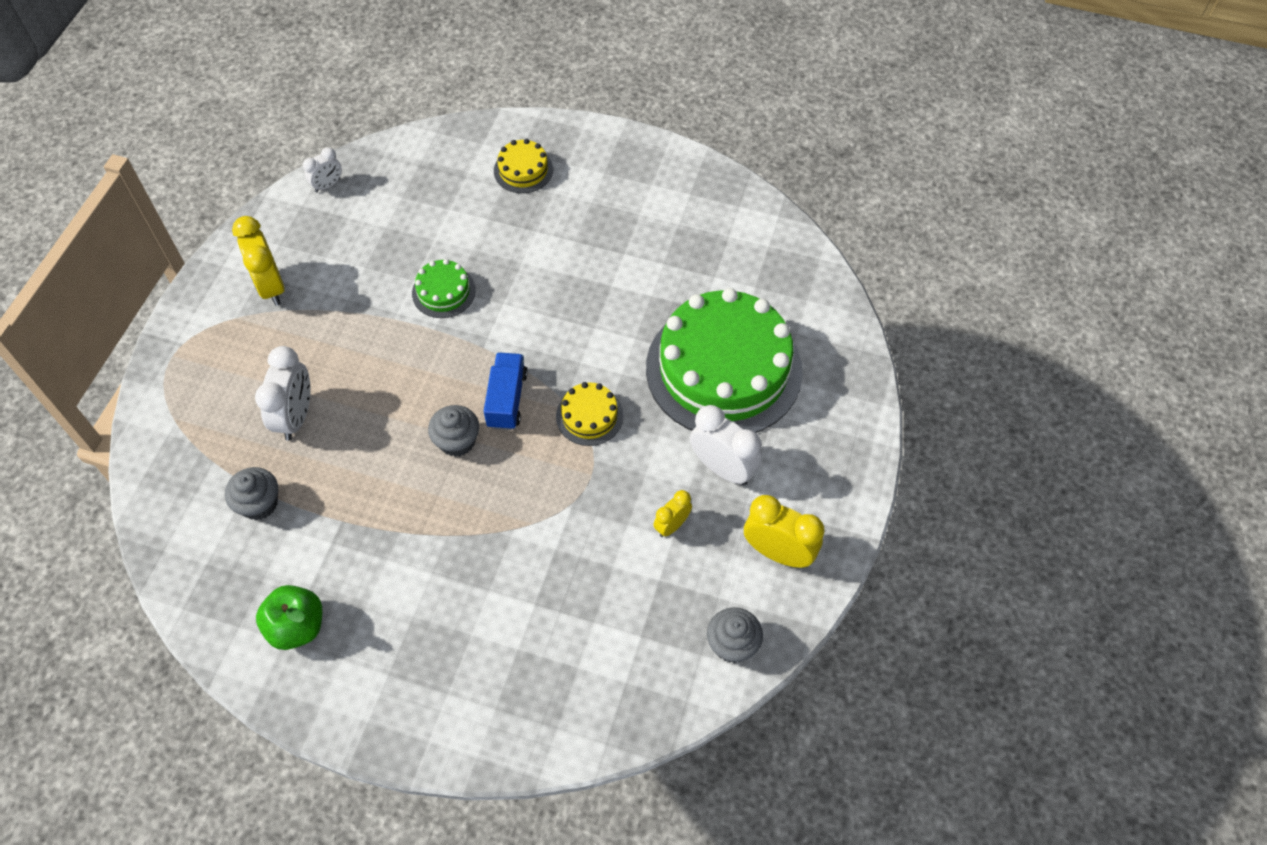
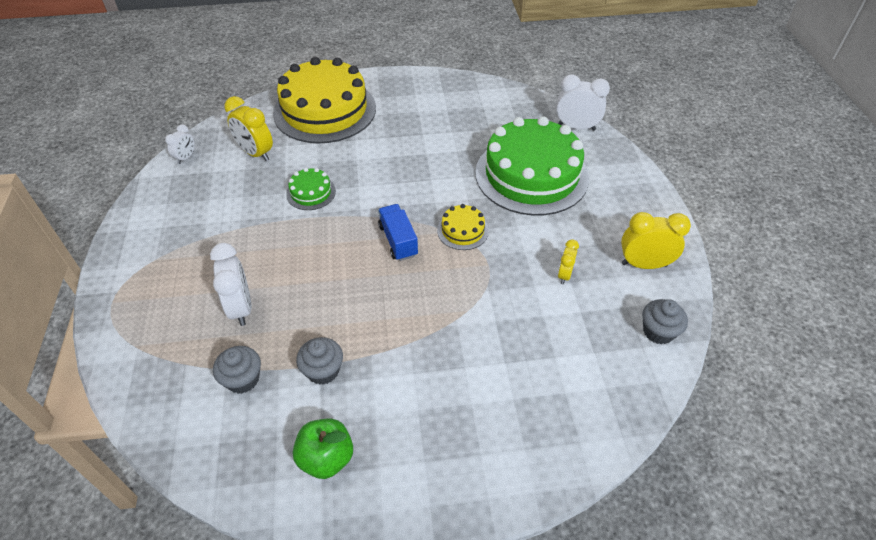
camera: 25 degrees left, 10 degrees down
(271, 286) = (174, 231): yellow clock -> yellow clock (256, 153)
(457, 441) = (378, 279): grey cupcake -> grey cupcake (323, 370)
(523, 170) = (325, 110): yellow cake -> yellow cake, size x2.37
(722, 468) = (572, 229): white clock -> white clock (576, 127)

